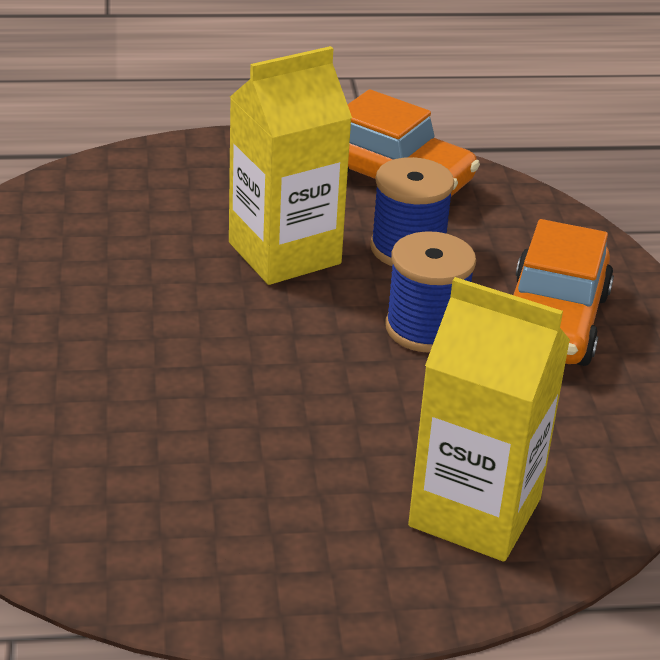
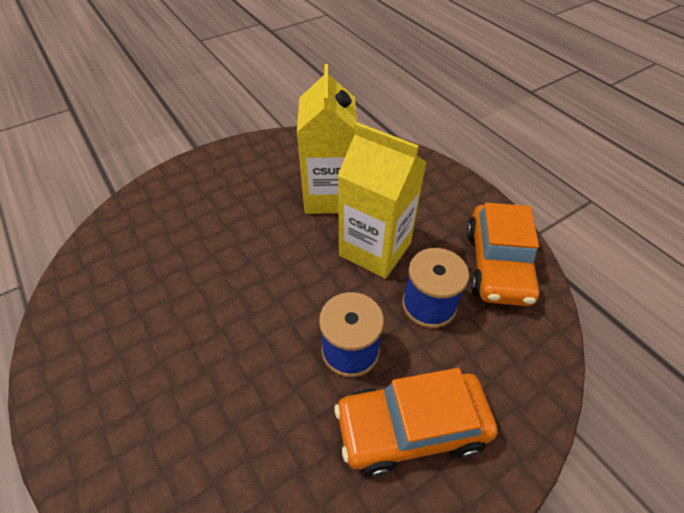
camera: 65 degrees right, 15 degrees up
(475, 512) = (171, 460): yellow carton -> yellow carton (329, 196)

